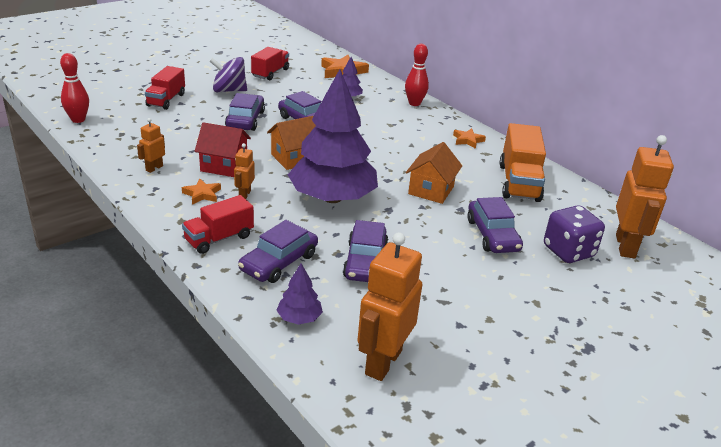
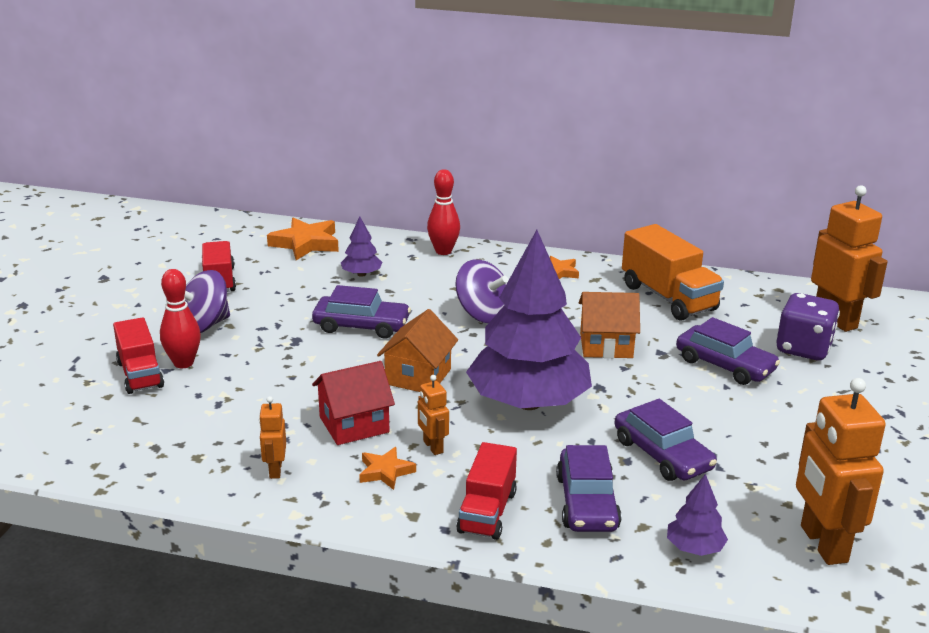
camera: 35 degrees left, 5 degrees down
(78, 120) = (59, 457): red bowling pin -> red bowling pin (183, 363)
(245, 120) = (286, 355): purple car -> none
(383, 143) = (483, 314): none -> purple spinning top
(431, 190) = (606, 345): orange house -> orange house turned 75 degrees counterclockwise

